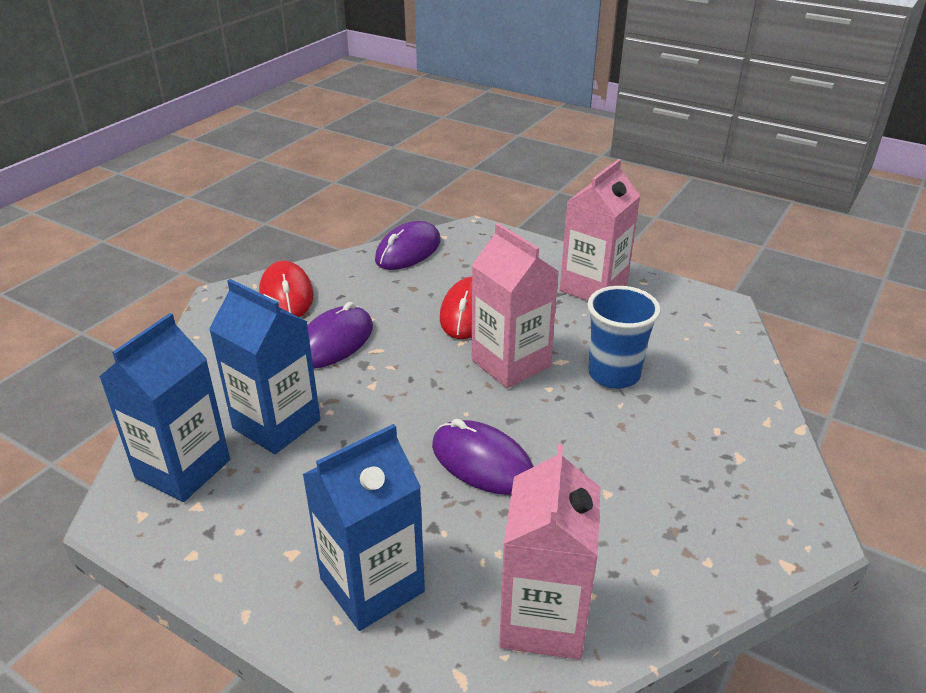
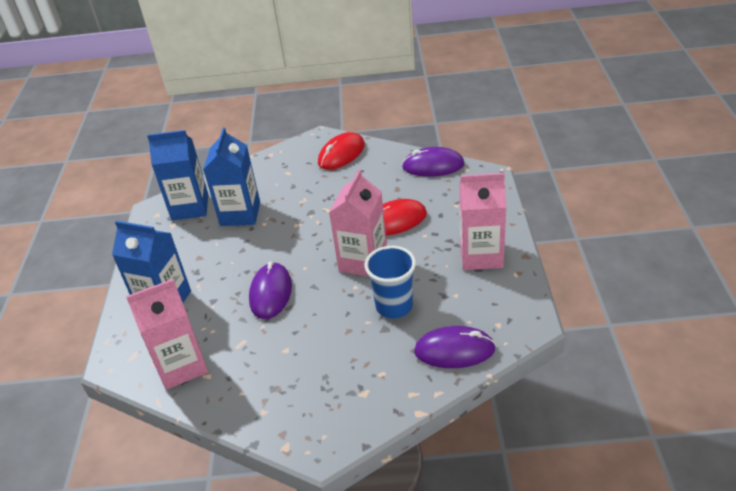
camera: 60 degrees right, 5 degrees up
(334, 342) = (318, 192): purple mouse -> purple mouse (454, 350)

